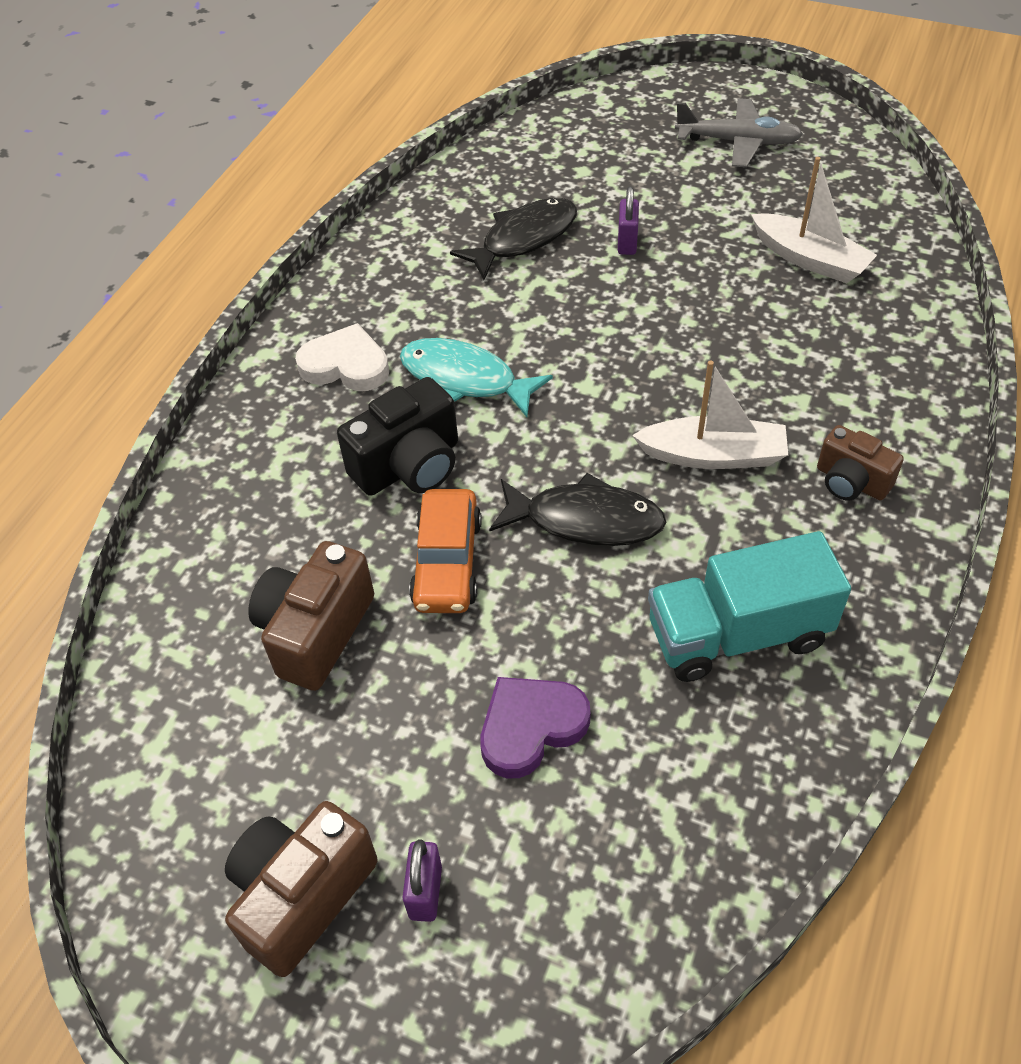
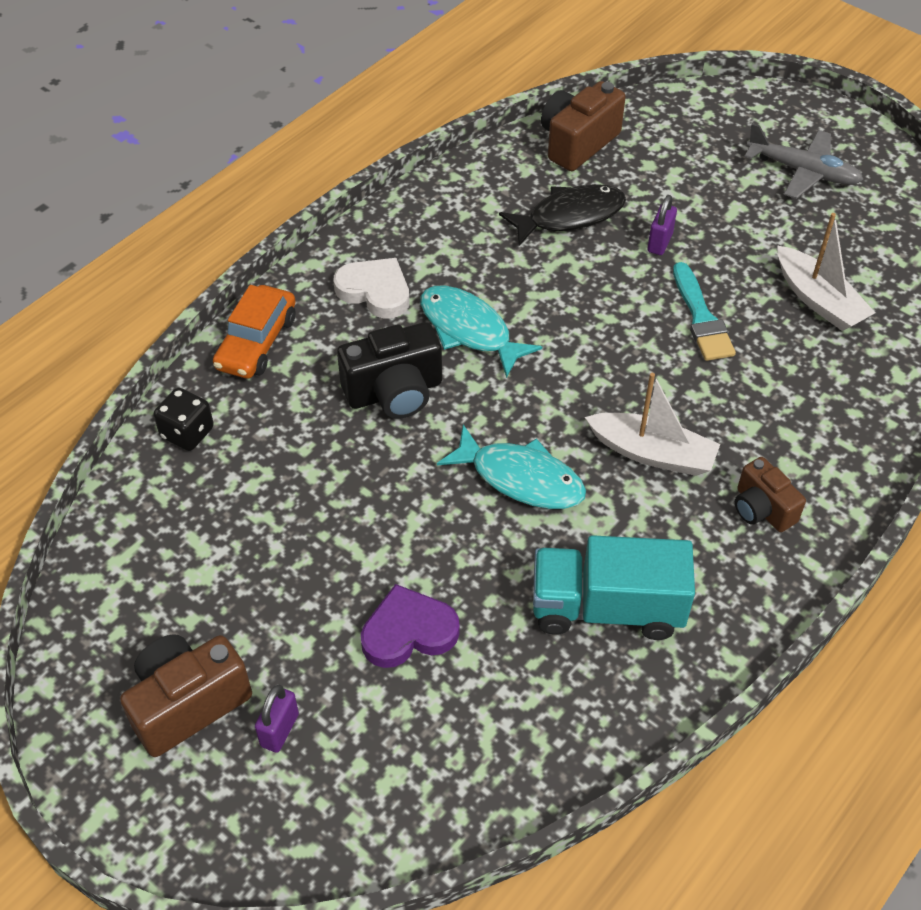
camera: 15 degrees right, 0 degrees up
(187, 575) = (187, 433): none -> black dice
(316, 632) = (270, 507): brown camera -> brown camera (577, 143)
(447, 562) = (394, 481): orange car -> orange car (257, 342)
(585, 520) = (521, 478): black fish -> turquoise fish
(702, 305) = (701, 318): none -> turquoise brush

